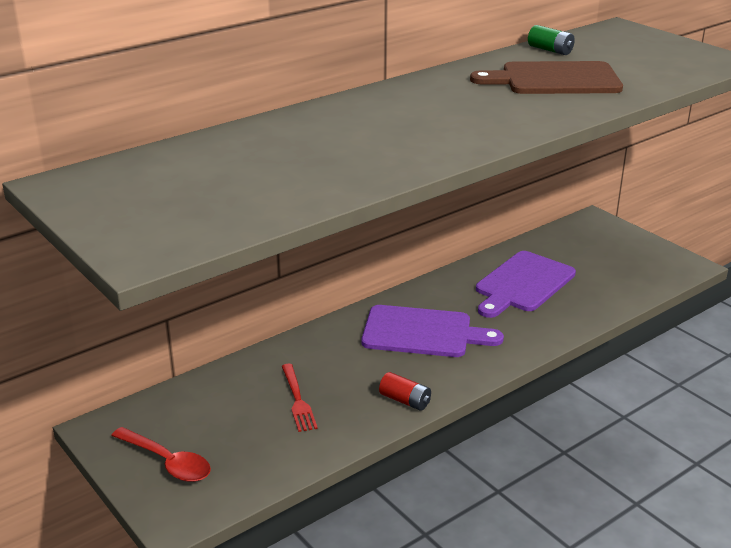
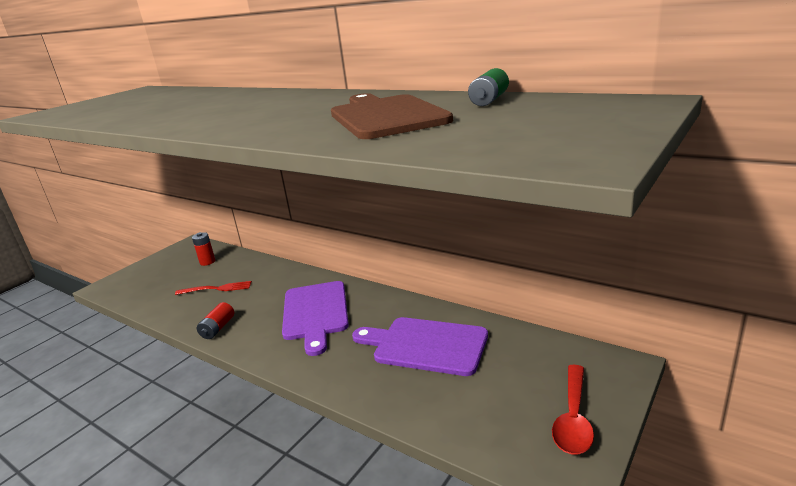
camera: 75 degrees right, 5 degrees down
(168, 462) = (156, 269): red spoon -> red spoon (573, 418)
(197, 408) = (207, 262): none -> red battery
(298, 400) = (217, 289): red fork -> red fork turned 150 degrees counterclockwise

